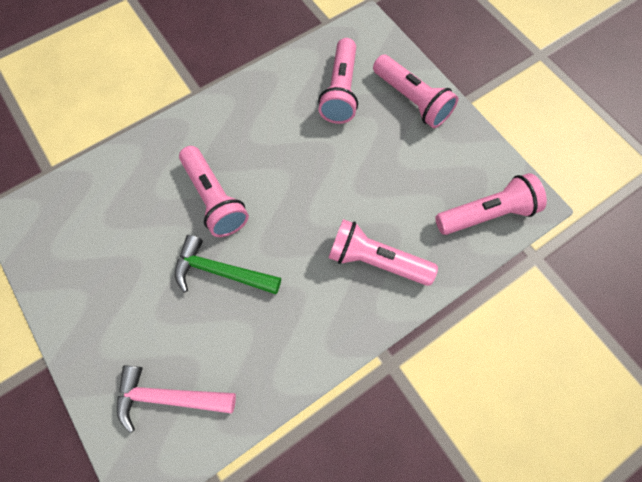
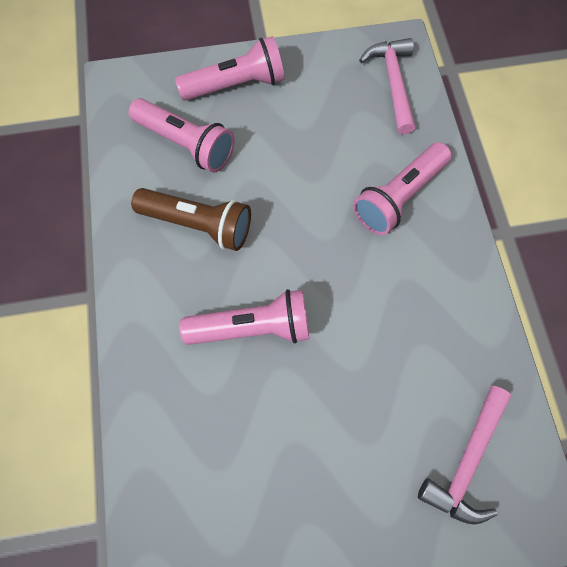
camera: 65 degrees left, 0 degrees up
(221, 271) = (346, 353): green hammer -> none
(279, 129) = (198, 224): none -> brown flashlight
(486, 213) = (393, 83): pink flashlight -> pink hammer

